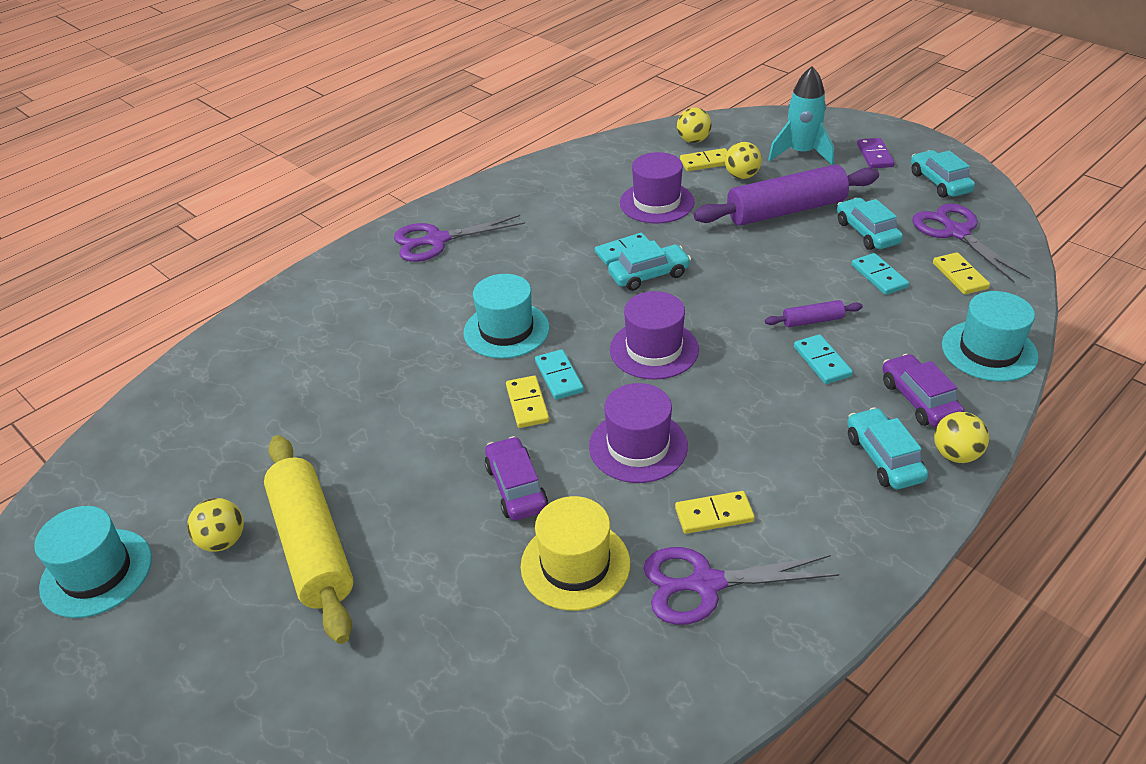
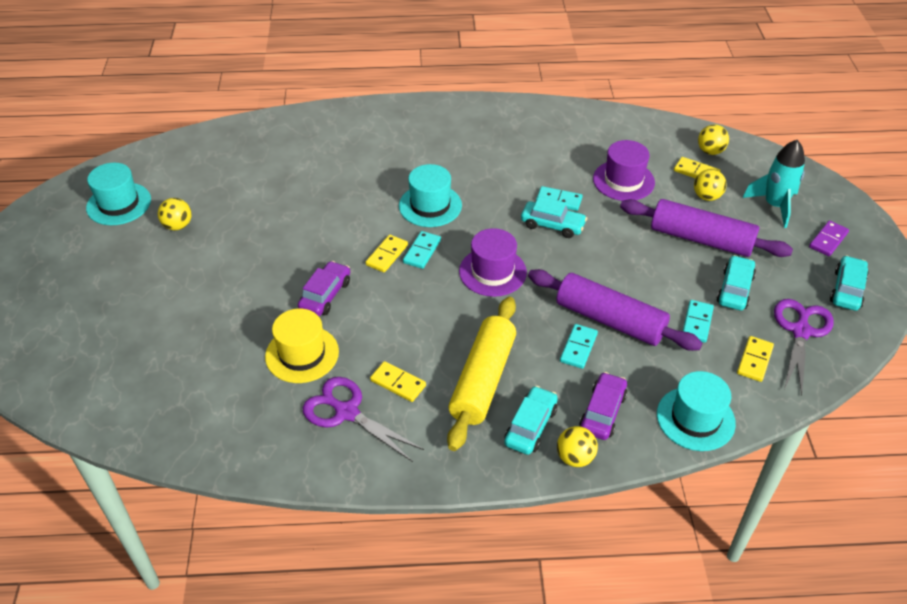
camera: 40 degrees right, 5 degrees up
(312, 546) = (208, 256): yellow rolling pin -> yellow rolling pin (483, 380)
(437, 240) = (463, 126): purple scissors -> none
(638, 446) = (410, 319): purple hat -> none
(812, 321) = (610, 320): purple rolling pin -> purple rolling pin, size x2.27

